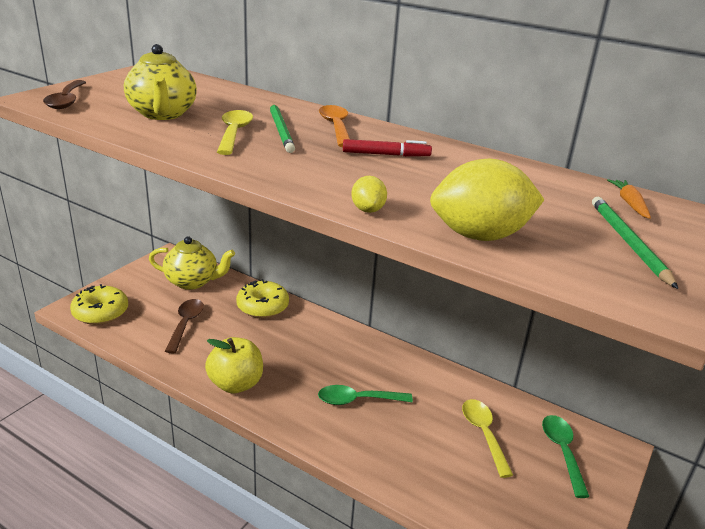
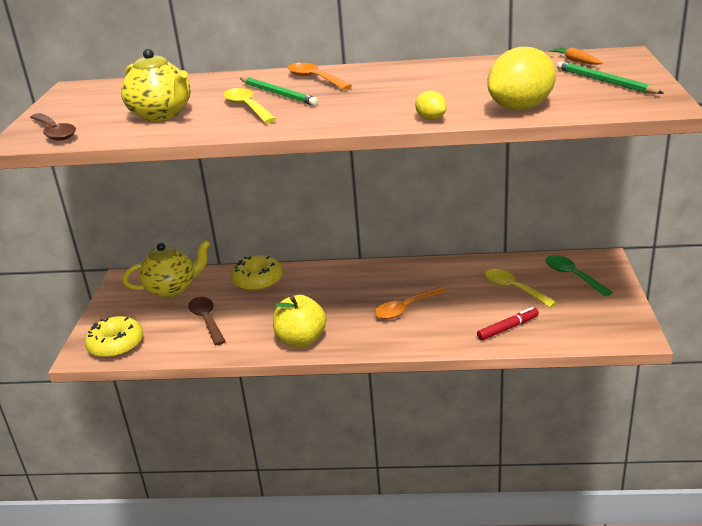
camera: 25 degrees left, 0 degrees up
(357, 400) = (406, 308): green spoon -> orange spoon
(386, 155) = (383, 84): red marker -> red marker (508, 328)

